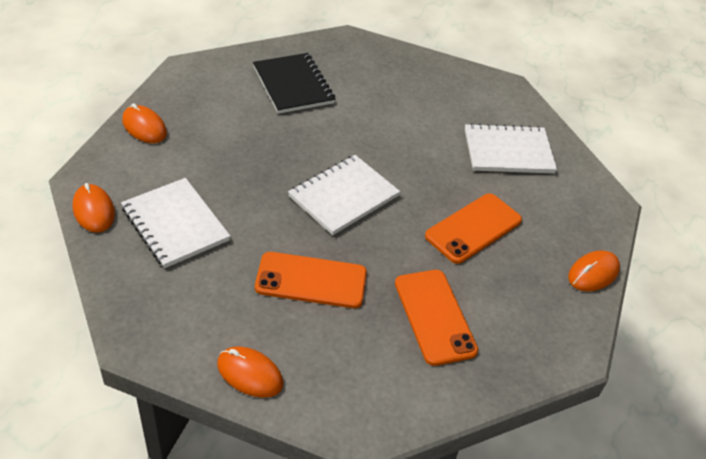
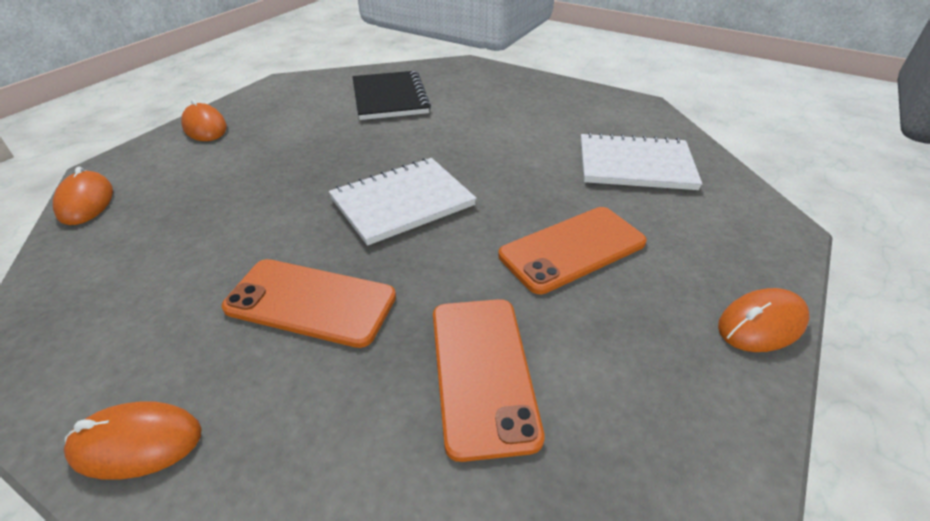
camera: 15 degrees right, 5 degrees down
(175, 224) = (171, 221): white notebook -> none
(250, 374) = (136, 443): orange mouse -> orange mouse turned 45 degrees counterclockwise

